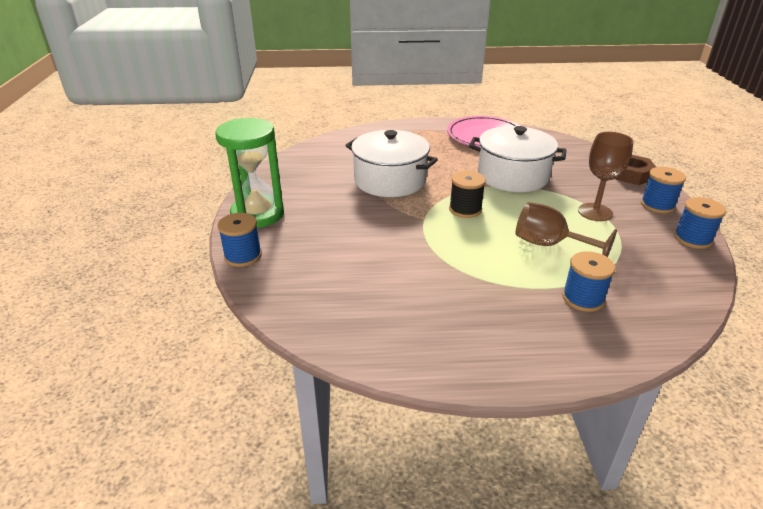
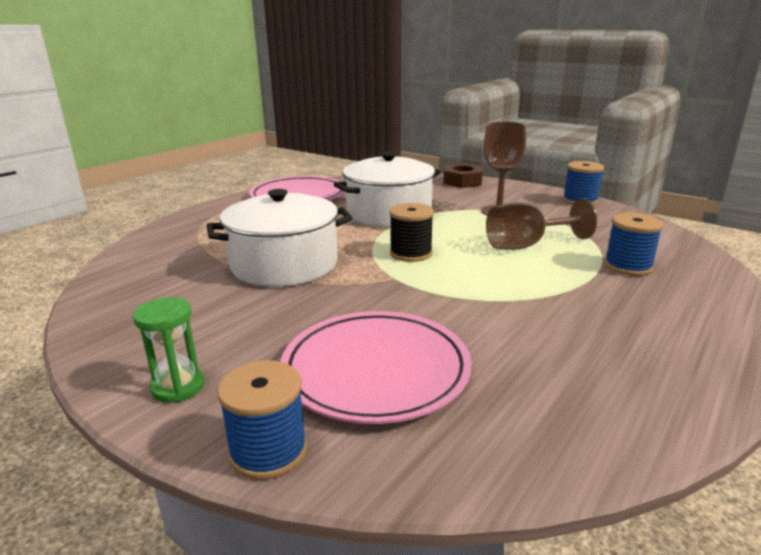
camera: 50 degrees left, 10 degrees down
(257, 214) = (178, 387): green hourglass -> green hourglass, size x0.49
(325, 255) = (376, 370): none -> pink plate
(657, 205) = (519, 192): blue spool -> none

